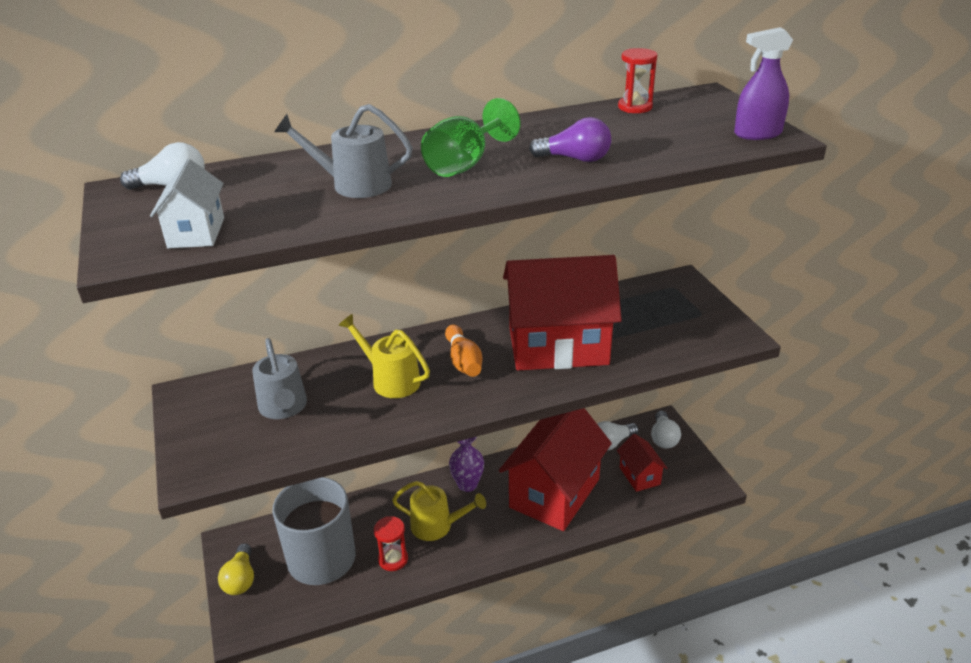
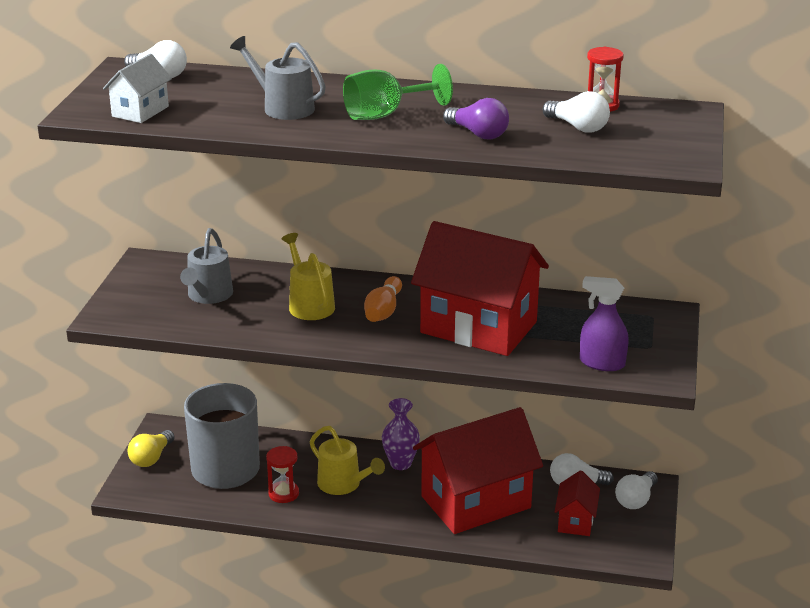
camera: 30 degrees right, 5 degrees down
(646, 130) = (578, 127): none -> white light bulb
(757, 134) = (672, 156): purple spray bottle -> purple spray bottle (602, 363)

